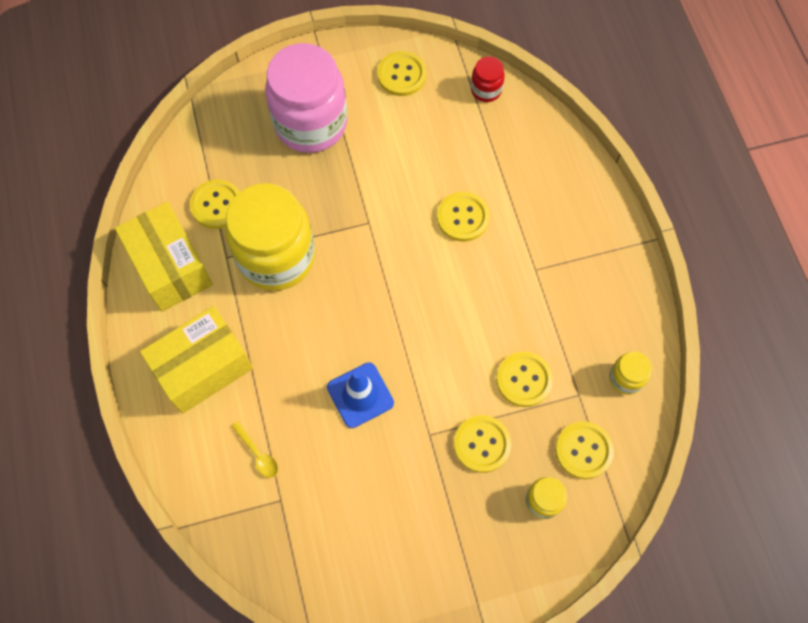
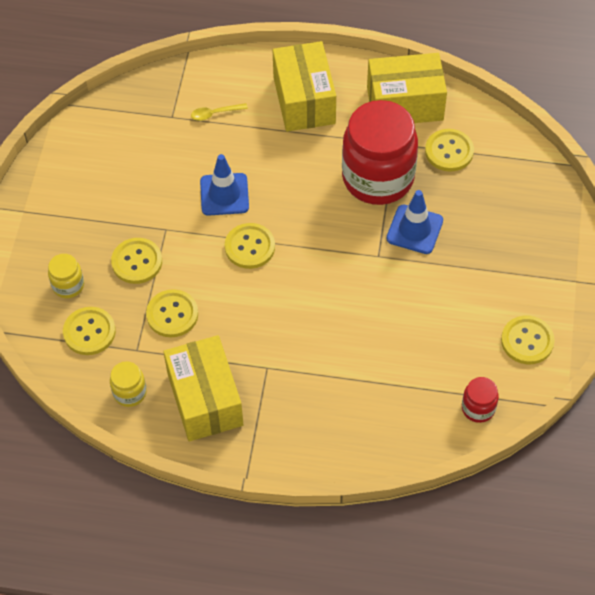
camera: 115 degrees right, 10 degrees down
(276, 257) = (378, 178): yellow jar -> red jar
(310, 123) = (503, 247): pink jar -> none
(324, 202) = (414, 229): none -> blue traffic cone
(463, 217) = (347, 331): yellow button -> yellow button (250, 247)
(596, 308) = (205, 399): none -> yellow box

